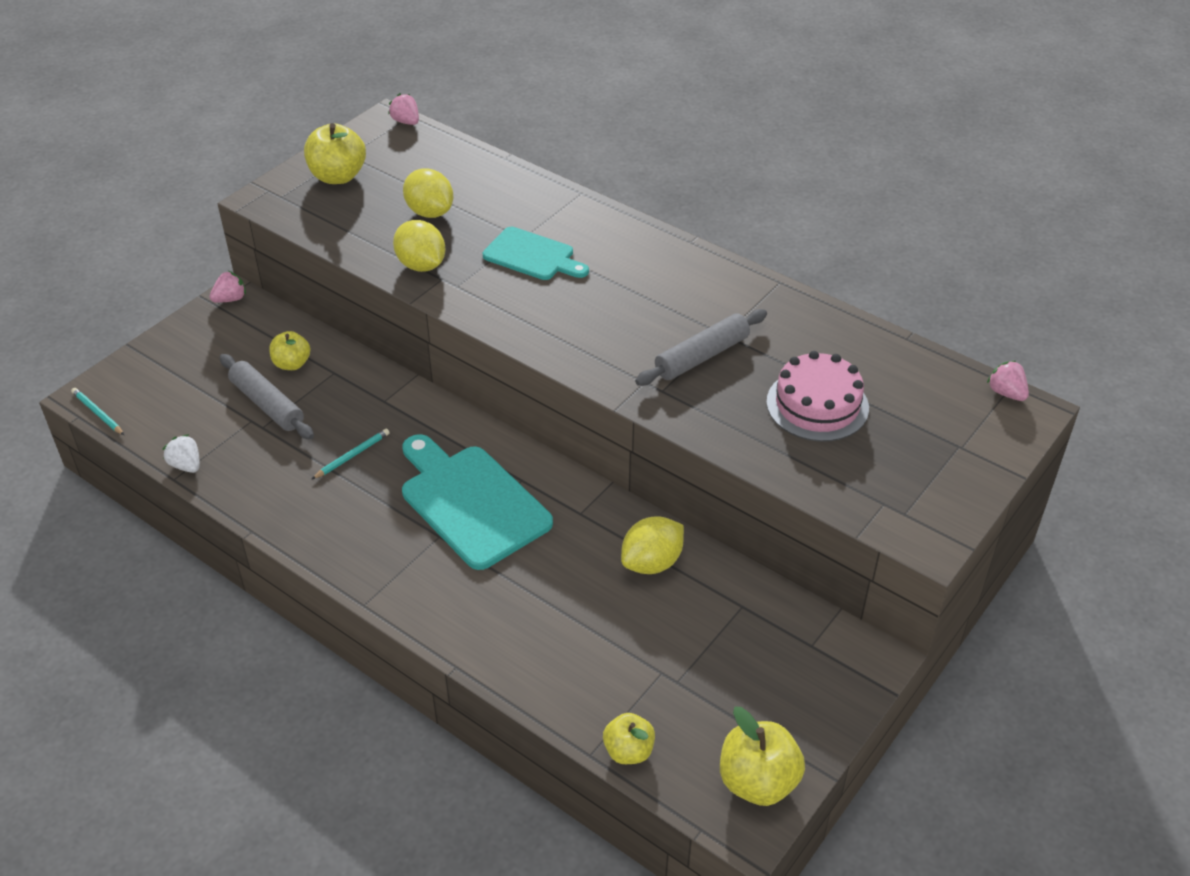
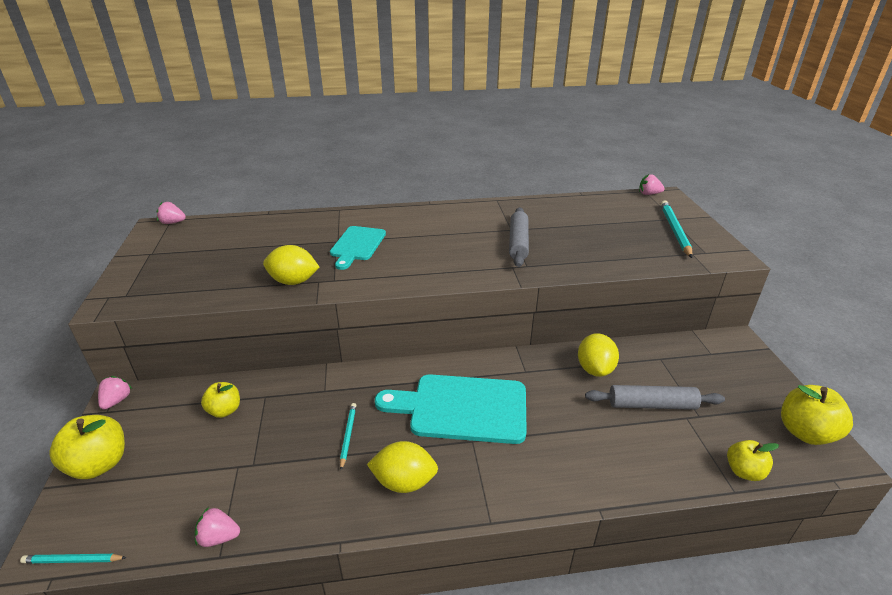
camera: 45 degrees left, 10 degrees down
(186, 465) = (219, 537): white strawberry -> pink strawberry
(267, 404) = (238, 447): grey rolling pin -> grey rolling pin (652, 405)
(338, 176) = (159, 266): yellow apple -> yellow apple (99, 464)
(430, 212) = (258, 255): yellow lemon -> yellow lemon (404, 482)
(532, 256) = (357, 245): turquoise cutting board -> turquoise cutting board turned 120 degrees clockwise
(817, 405) = (598, 234): pink cake -> none
(927, 463) = (675, 230): none -> turquoise pencil

